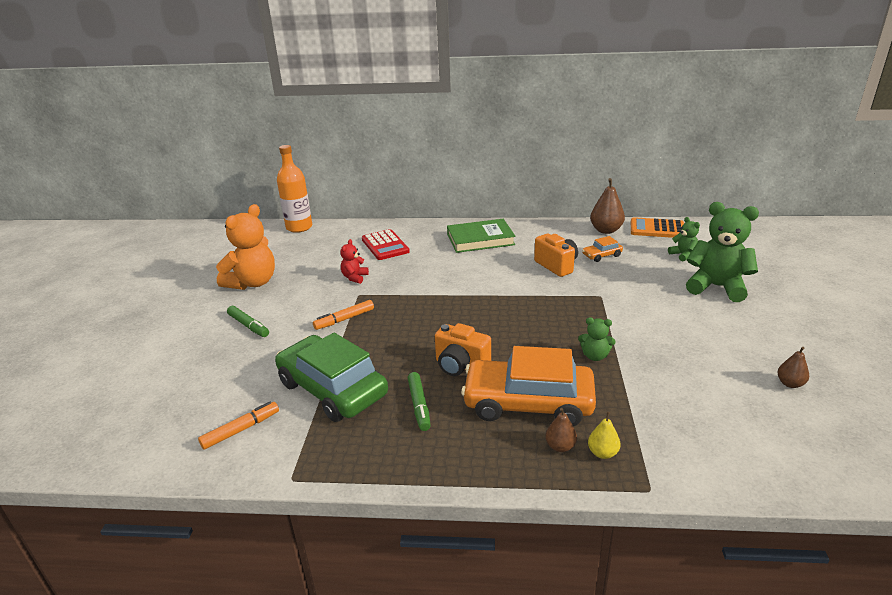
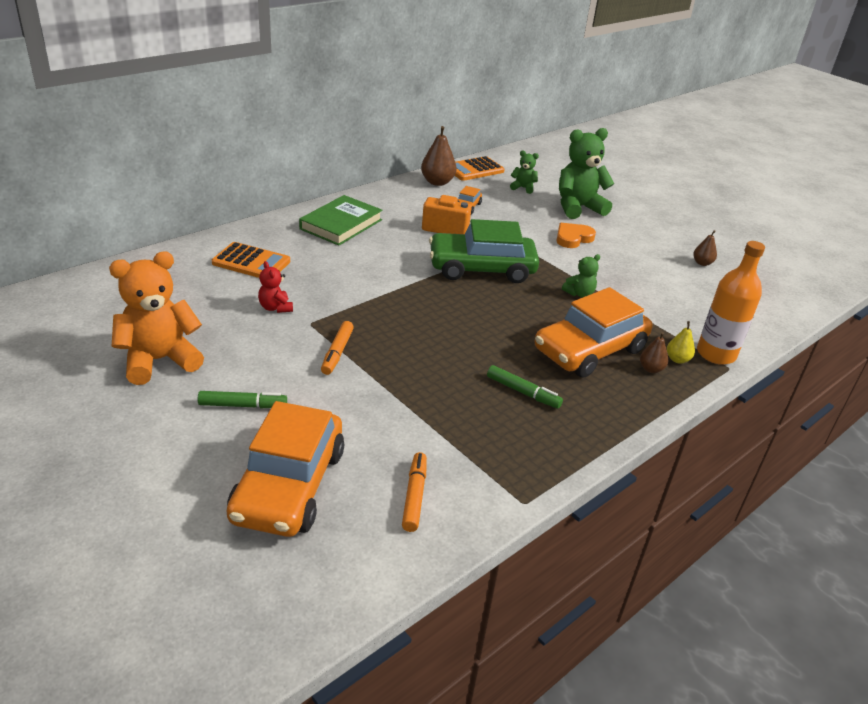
camera: 50 degrees left, 5 degrees up
(197, 382) = (289, 485): none -> orange car
(252, 283) = (159, 360): orange teddy bear -> orange teddy bear turned 105 degrees counterclockwise
(299, 227) = (101, 276): orange bottle -> orange bottle (716, 354)
(332, 389) = (434, 418): green car -> green car (481, 268)
(385, 245) = (251, 262): red calculator -> orange calculator
(460, 366) = (503, 345): orange camera -> none
(666, 310) = (573, 238): none -> orange heart

